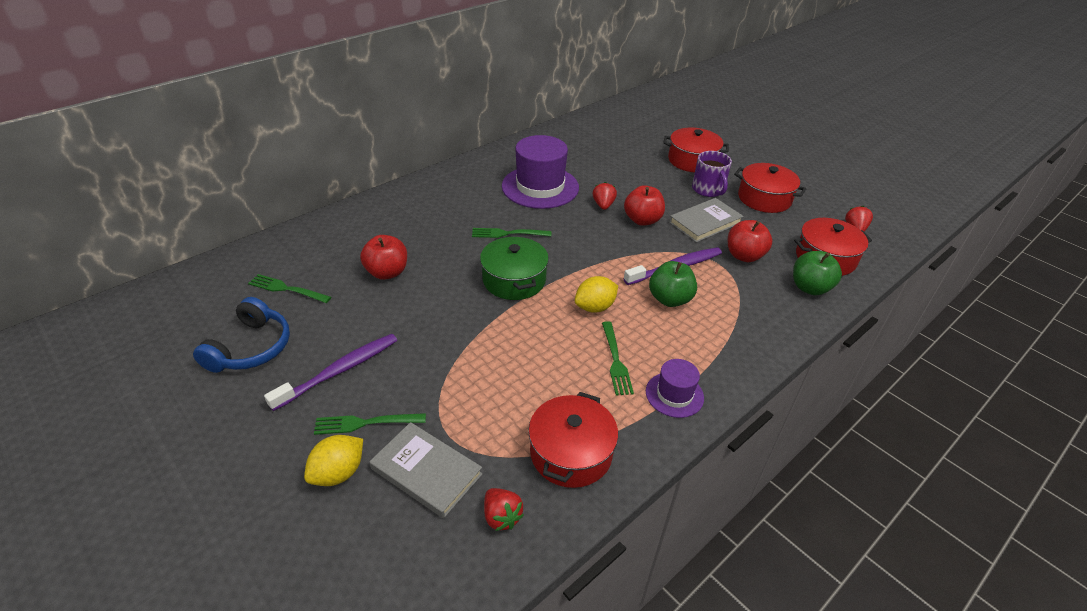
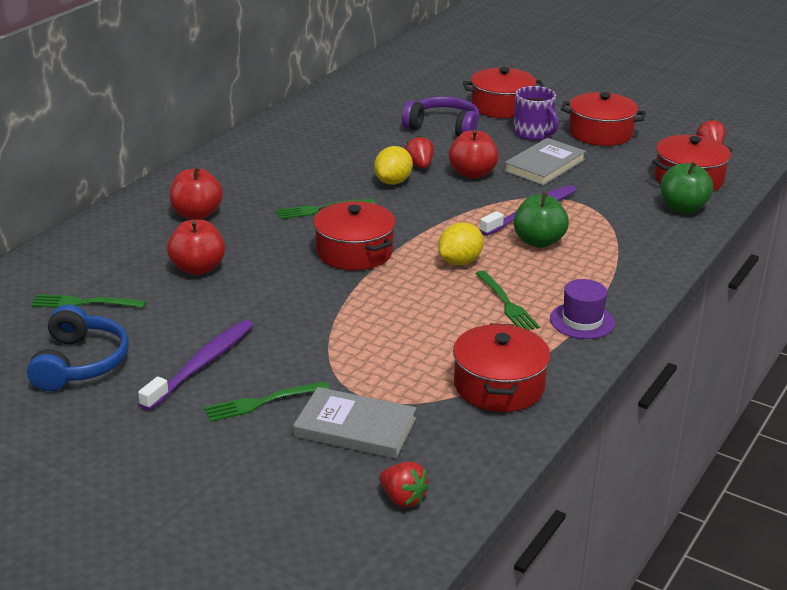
camera: 15 degrees left, 10 degrees down
(338, 473) = (260, 446): yellow lemon -> yellow lemon (393, 182)
(501, 517) = (455, 446): red strawberry -> red strawberry (403, 498)
(514, 280) = (354, 252): green pot -> red pot
(540, 187) = (334, 158): purple hat -> none
(638, 173) = (443, 127): none -> purple headphones
(744, 256) = (601, 190): red apple -> red apple (197, 214)

